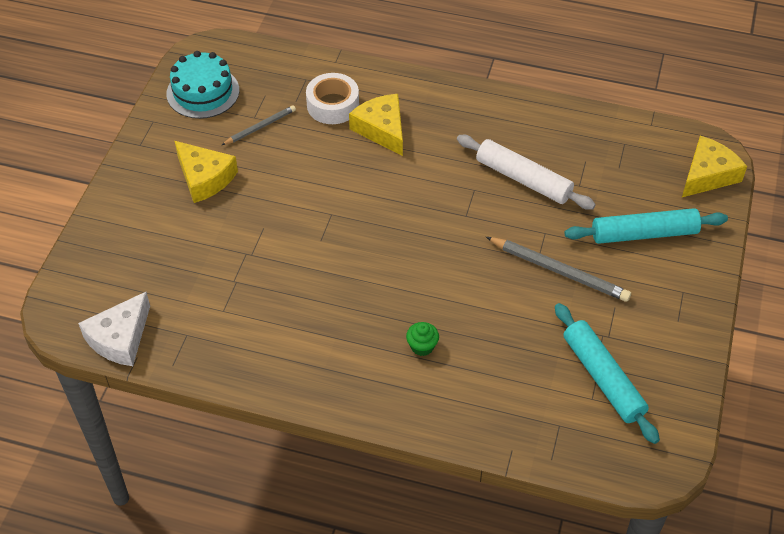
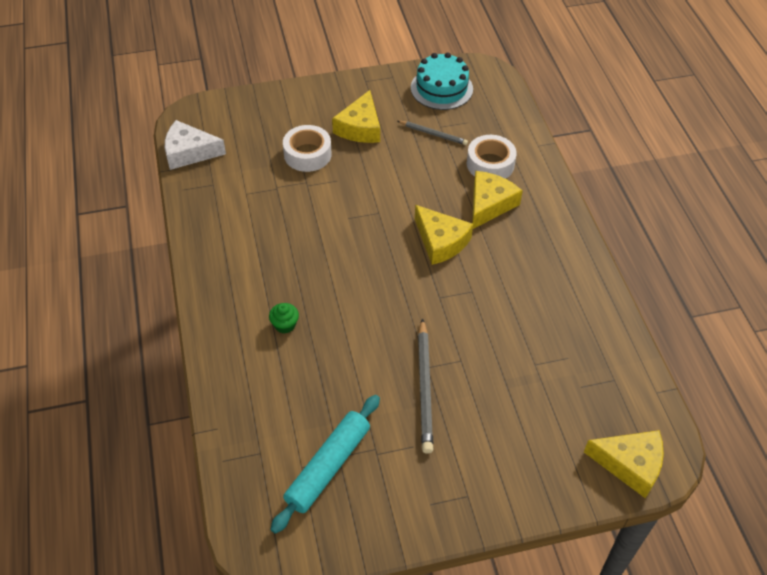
camera: 60 degrees right, 0 degrees up
(208, 236) = (307, 154): none -> white tape
(401, 184) = (441, 241): none -> yellow cheese
(523, 179) = (510, 320): white rolling pin -> none
(644, 234) = (515, 437): turquoise rolling pin -> none

